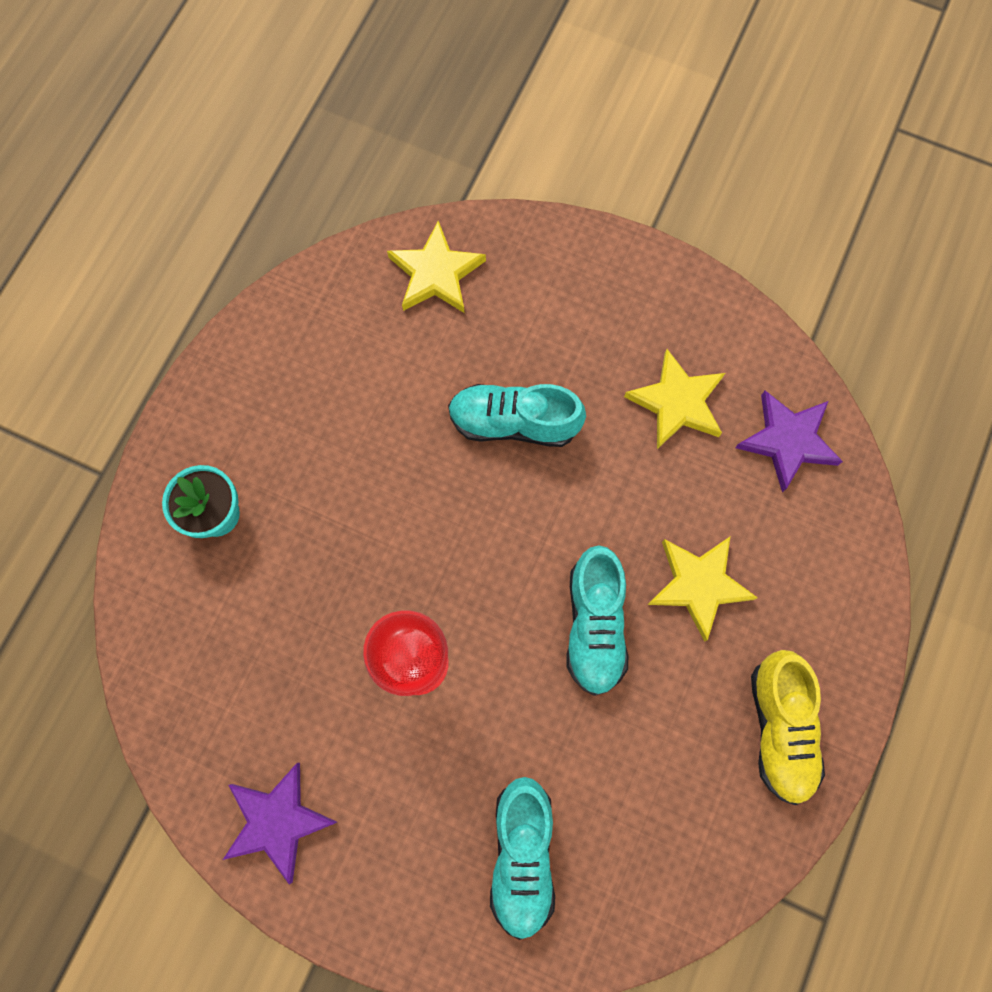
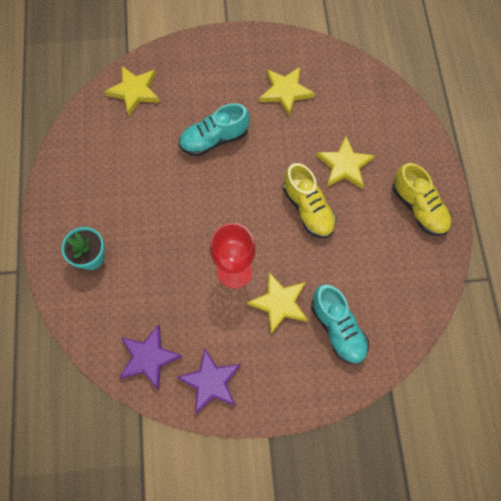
camera: 30 degrees left, 5 degrees down
(455, 757) = (279, 303): none -> yellow star
(594, 625) = (308, 209): turquoise shoe -> yellow shoe
(787, 441) = (346, 83): purple star -> purple star (149, 358)

